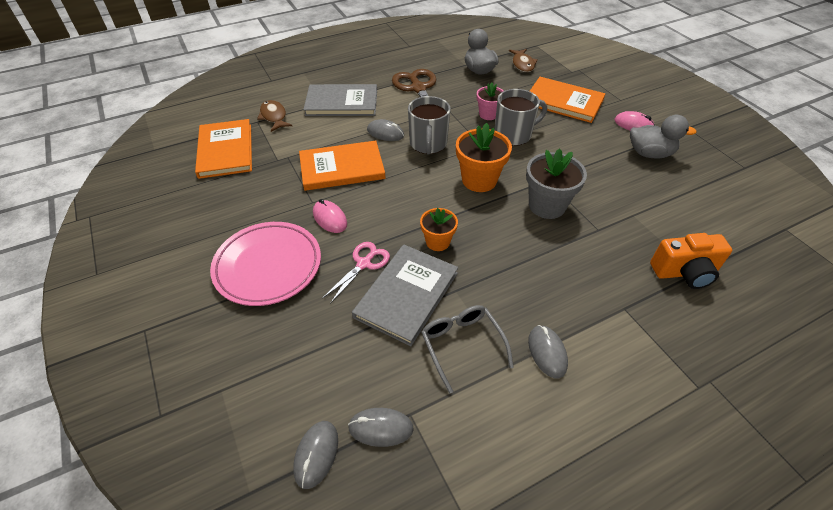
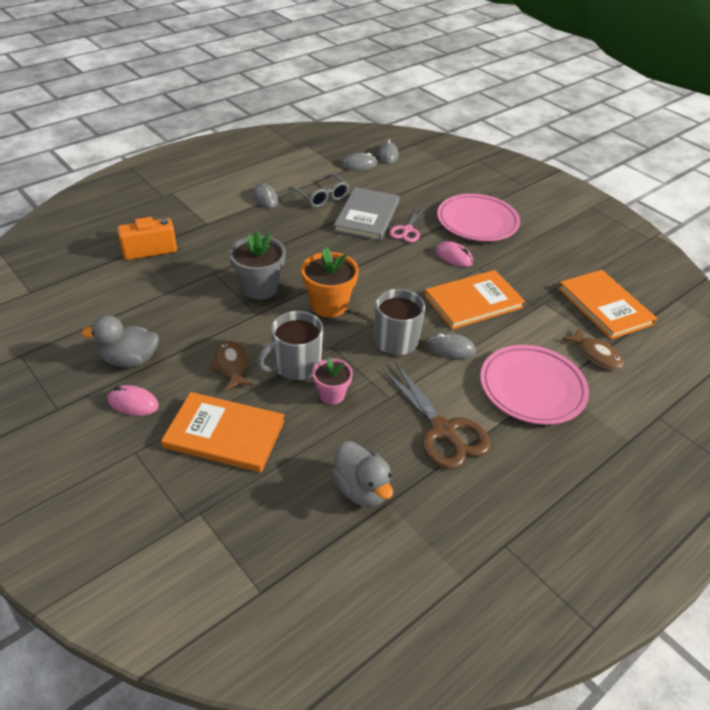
camera: 165 degrees right, 5 degrees down
(342, 103) = (532, 388): grey book -> pink plate
(438, 242) = (354, 249): orange flower pot -> none
(522, 64) = (287, 519): brown fish -> brown fish (231, 365)

